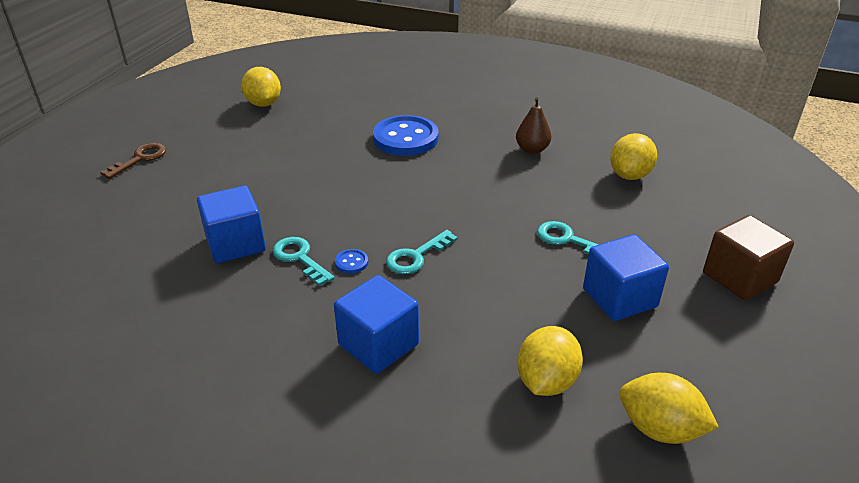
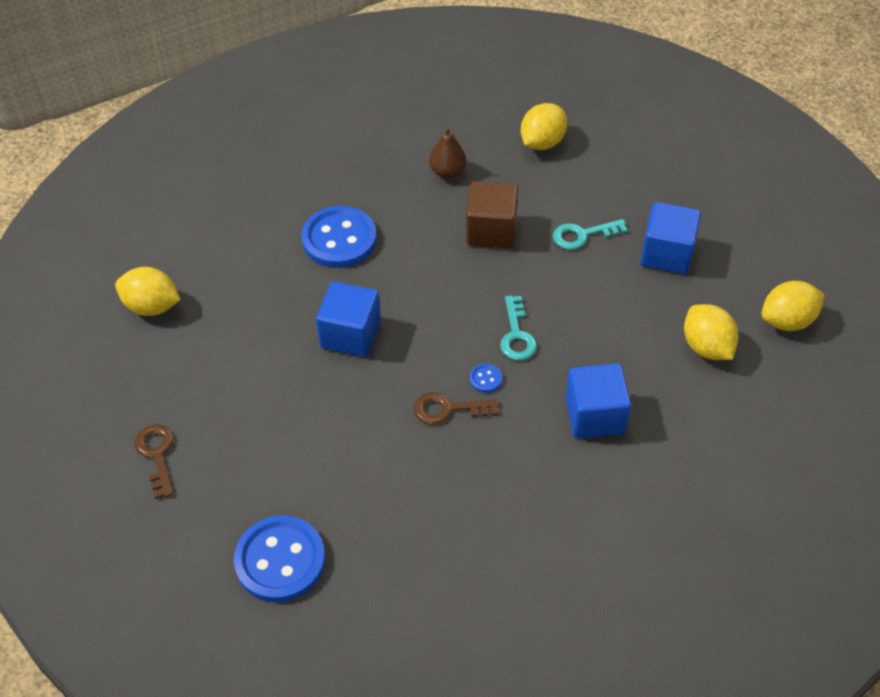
camera: 50 degrees left, 15 degrees up
(81, 248) = (280, 560): none -> blue button
(235, 244) = (385, 443): blue cube -> blue cube (350, 334)
(300, 258) = (448, 409): turquoise key -> brown key
(629, 175) = (542, 142): yellow lemon -> yellow lemon turned 60 degrees clockwise
(739, 277) = (703, 179): brown cube -> brown cube (491, 231)

